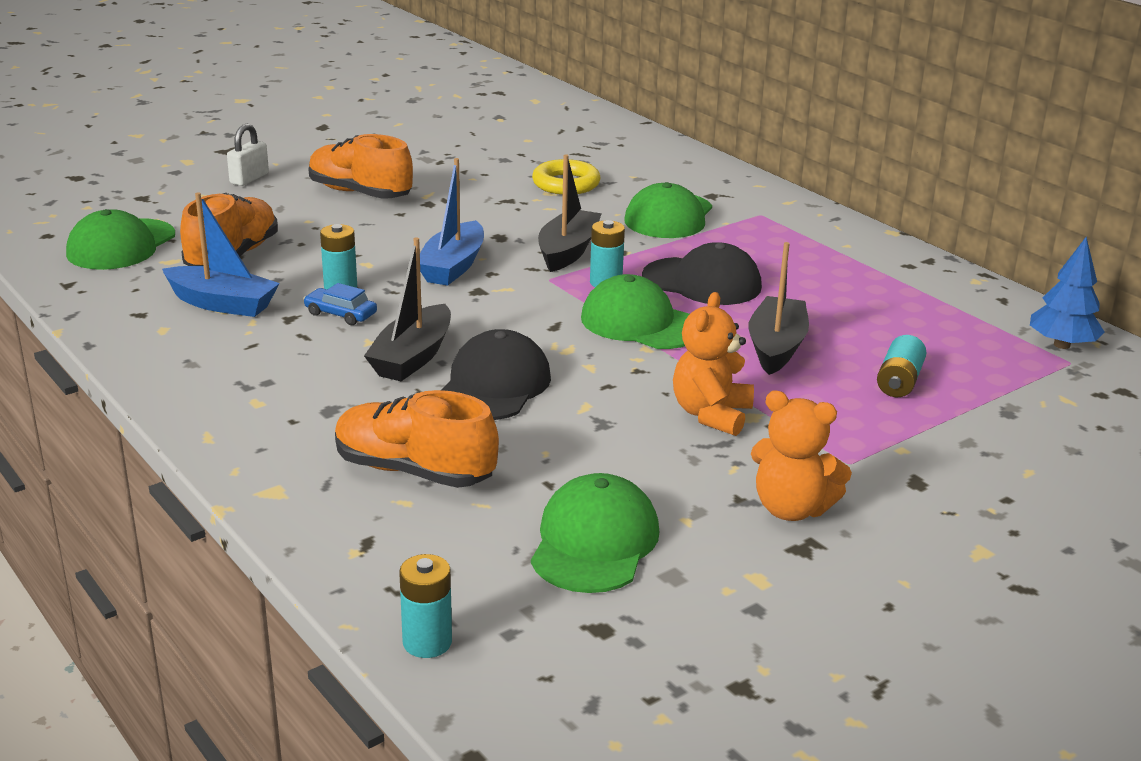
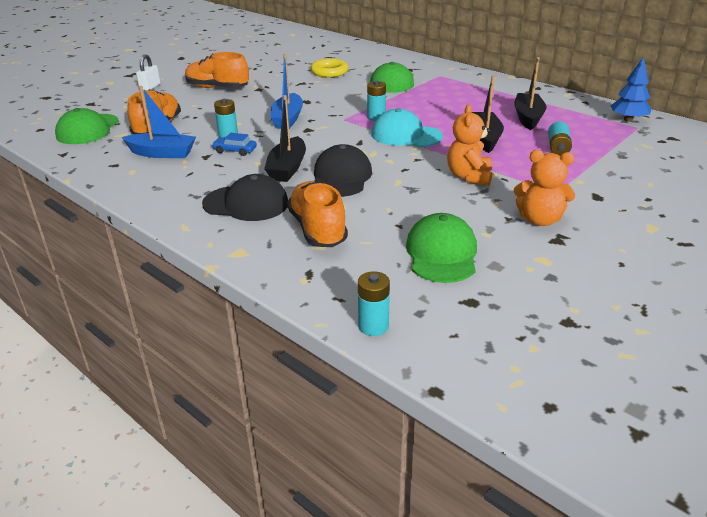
camera: 10 degrees left, 5 degrees up
(414, 471) = (318, 229): orange shoe -> orange shoe turned 60 degrees clockwise
(568, 251) = (347, 104): black boat -> black boat (528, 117)
(641, 323) = (406, 135): green cap -> turquoise cap
(702, 282) = (427, 111): black cap -> black cap (246, 203)

